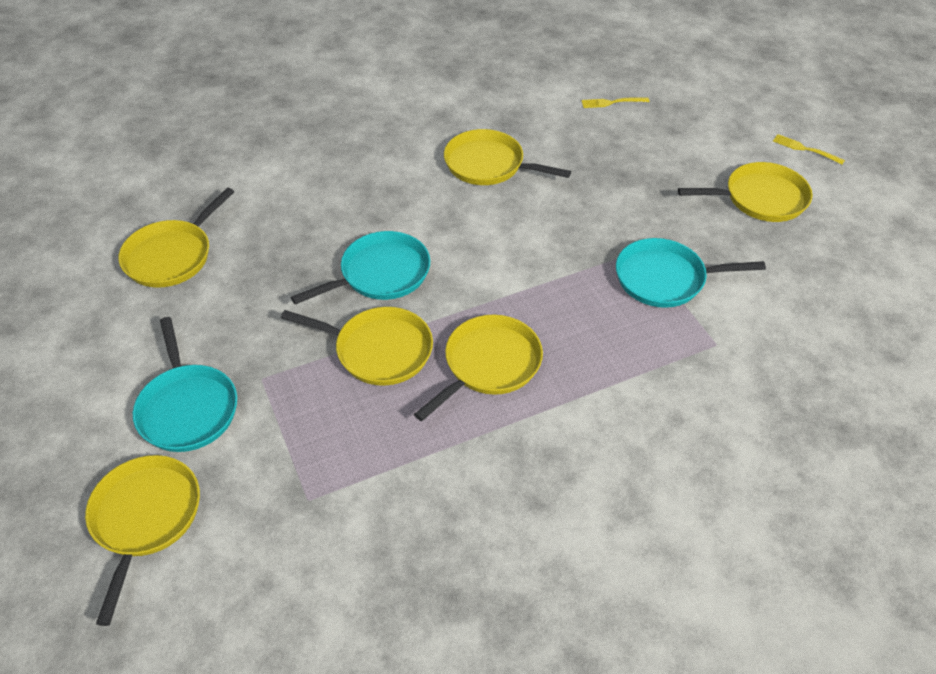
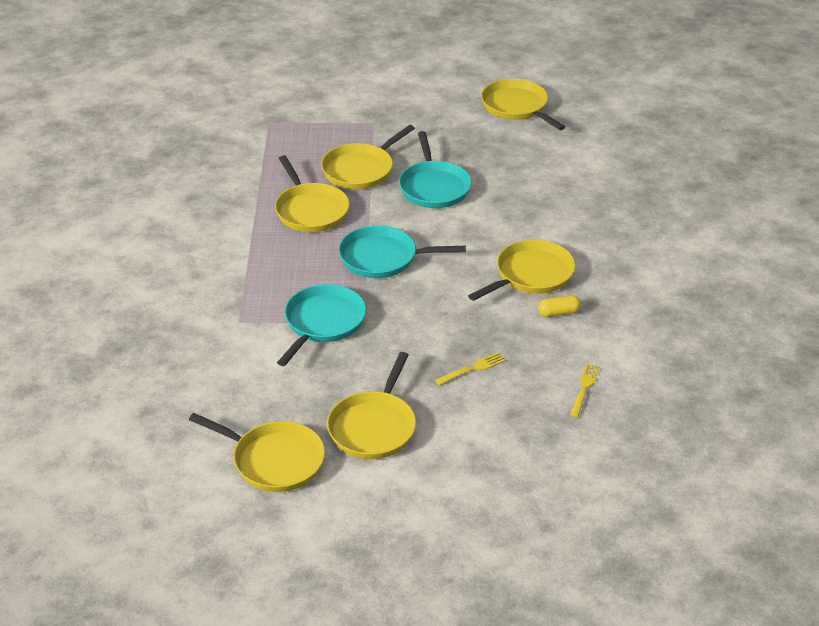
camera: 115 degrees right, 10 degrees down
(145, 518) = (304, 73): yellow pan -> yellow pan (274, 460)
(188, 408) = (370, 95): turquoise pan -> turquoise pan (382, 258)
(530, 136) = (559, 312): none -> yellow capsule
(805, 149) = (422, 500): yellow fork -> yellow fork (473, 368)

